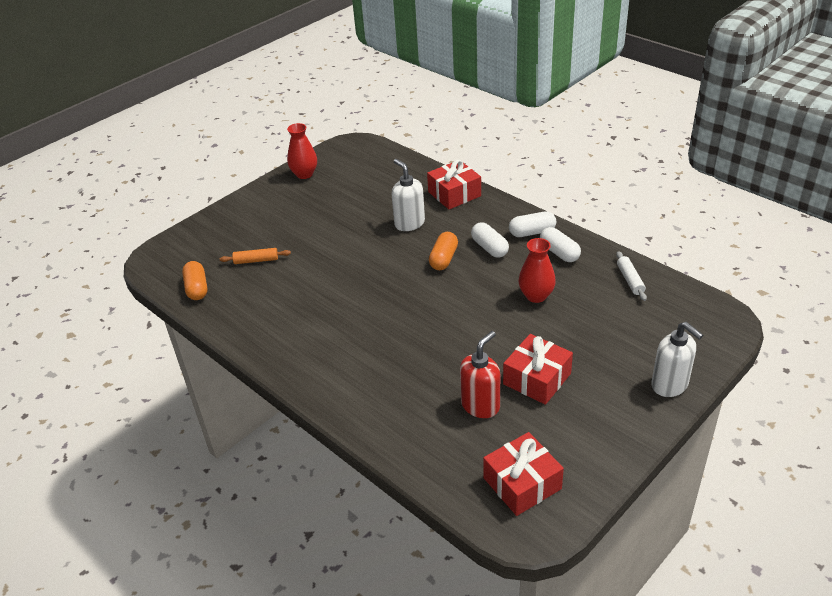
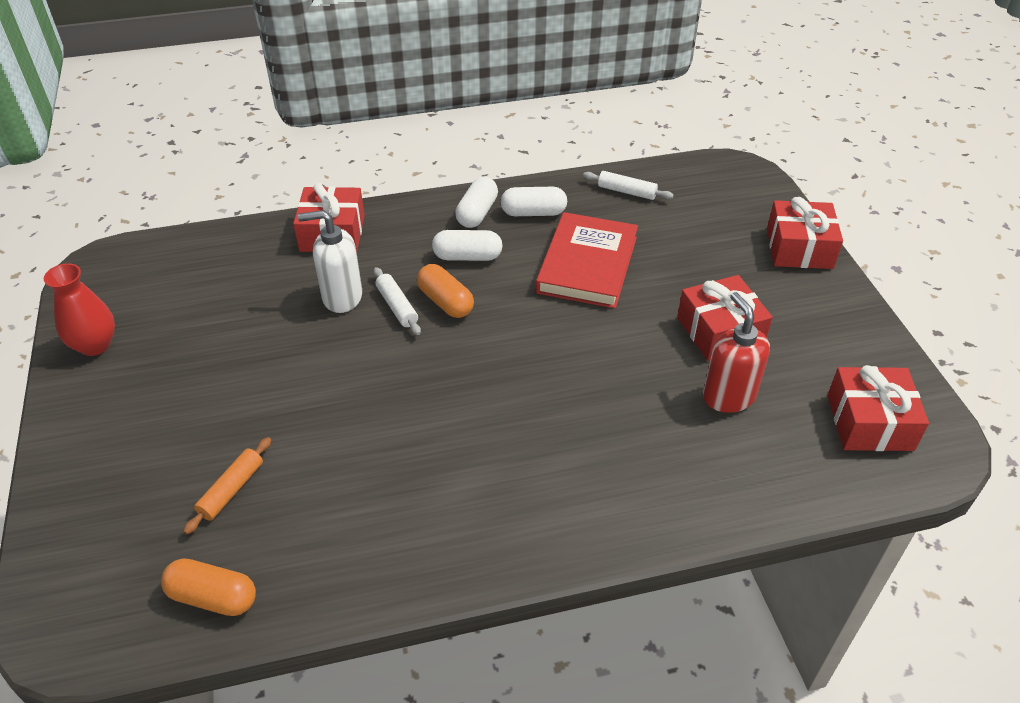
camera: 60 degrees left, 5 degrees up
(422, 244) = (397, 306): none -> white rolling pin
(536, 296) = (587, 264): red vase -> red book
(670, 385) = (799, 248): white soap dispenser -> red gift

